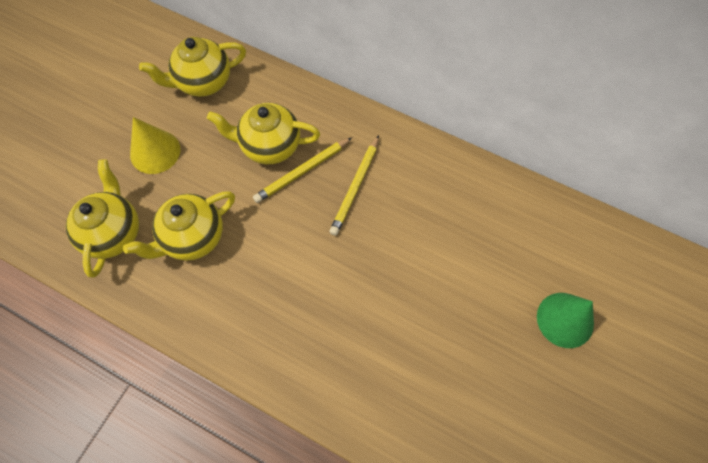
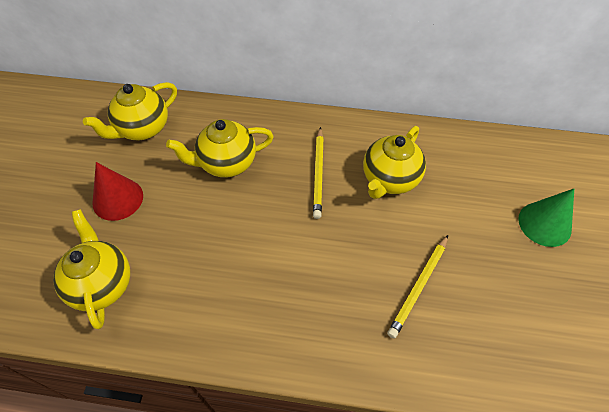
camera: 20 degrees left, 10 degrees down
(155, 152) = (118, 199): yellow cone -> red cone
(193, 237) = (185, 263): yellow teapot -> yellow teapot (389, 179)
(302, 171) = (265, 175): yellow pencil -> yellow pencil (419, 287)

